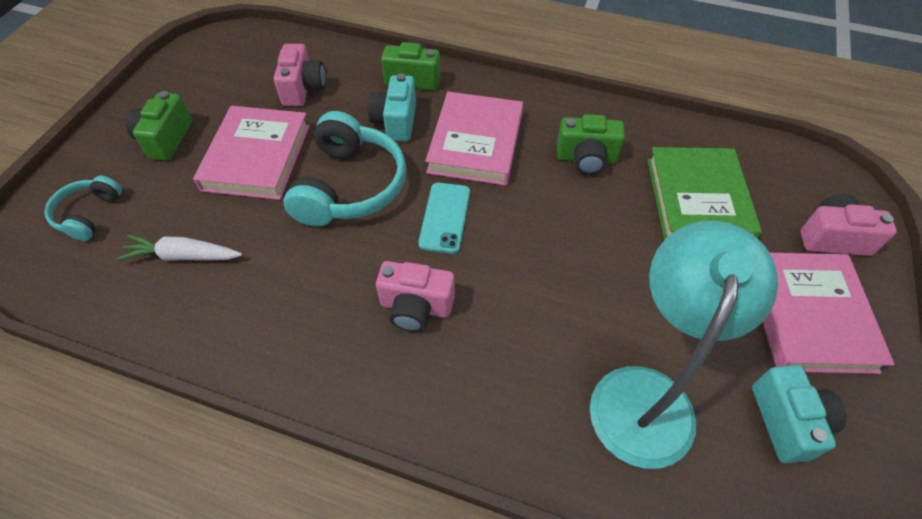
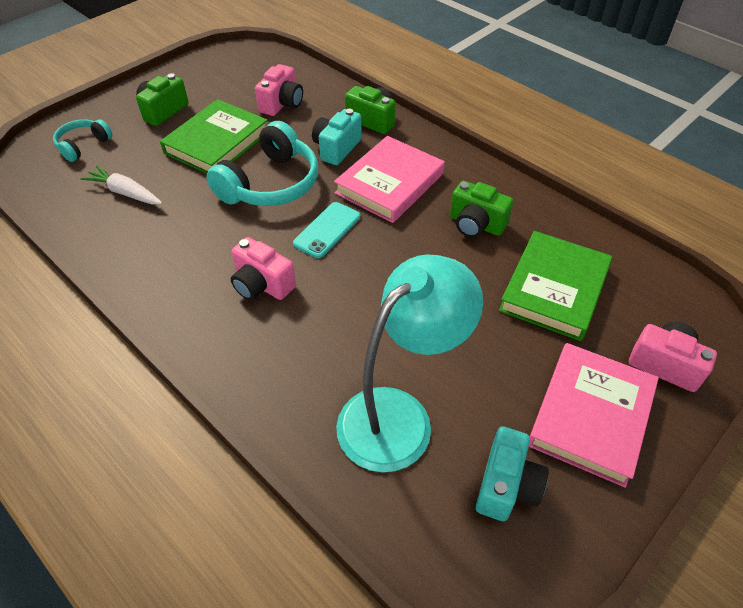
camera: 25 degrees right, 5 degrees down
(257, 157) = (217, 142): pink book -> green book

